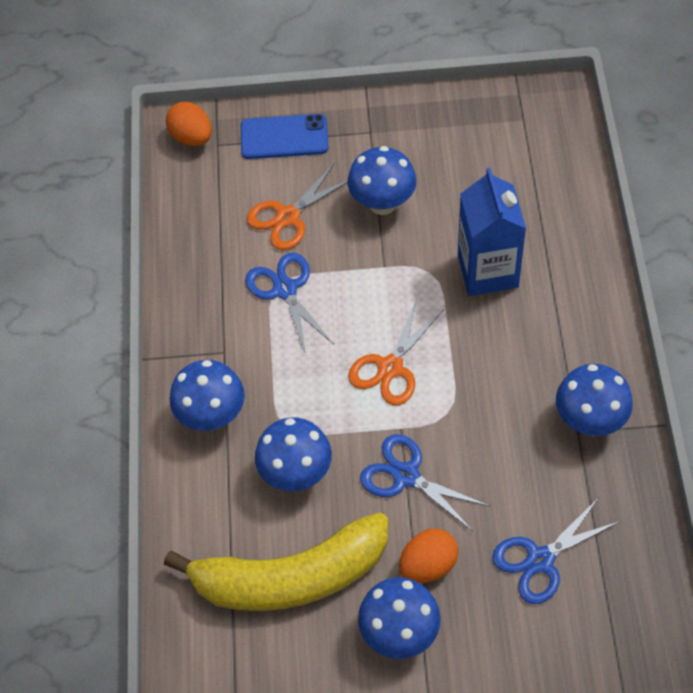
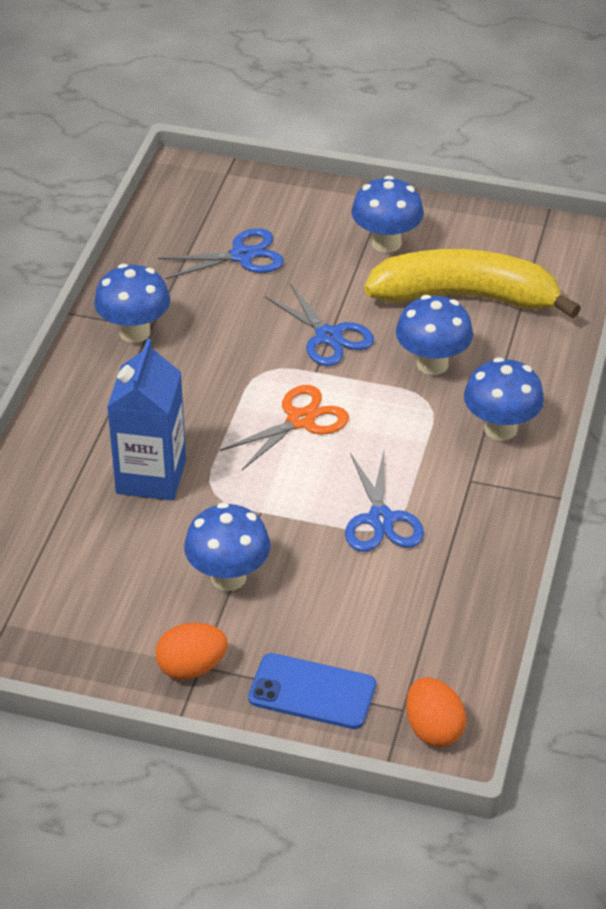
camera: 165 degrees left, 15 degrees down
(287, 217) = (347, 594): orange scissors -> none
(428, 565) = (340, 275): orange egg -> orange egg (192, 668)

